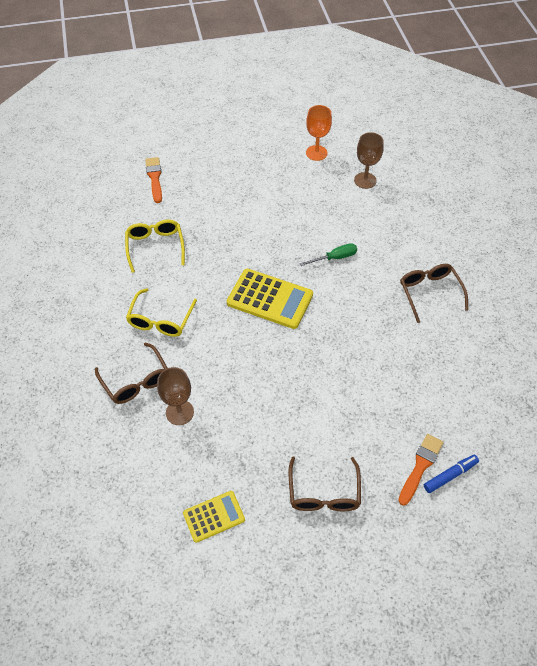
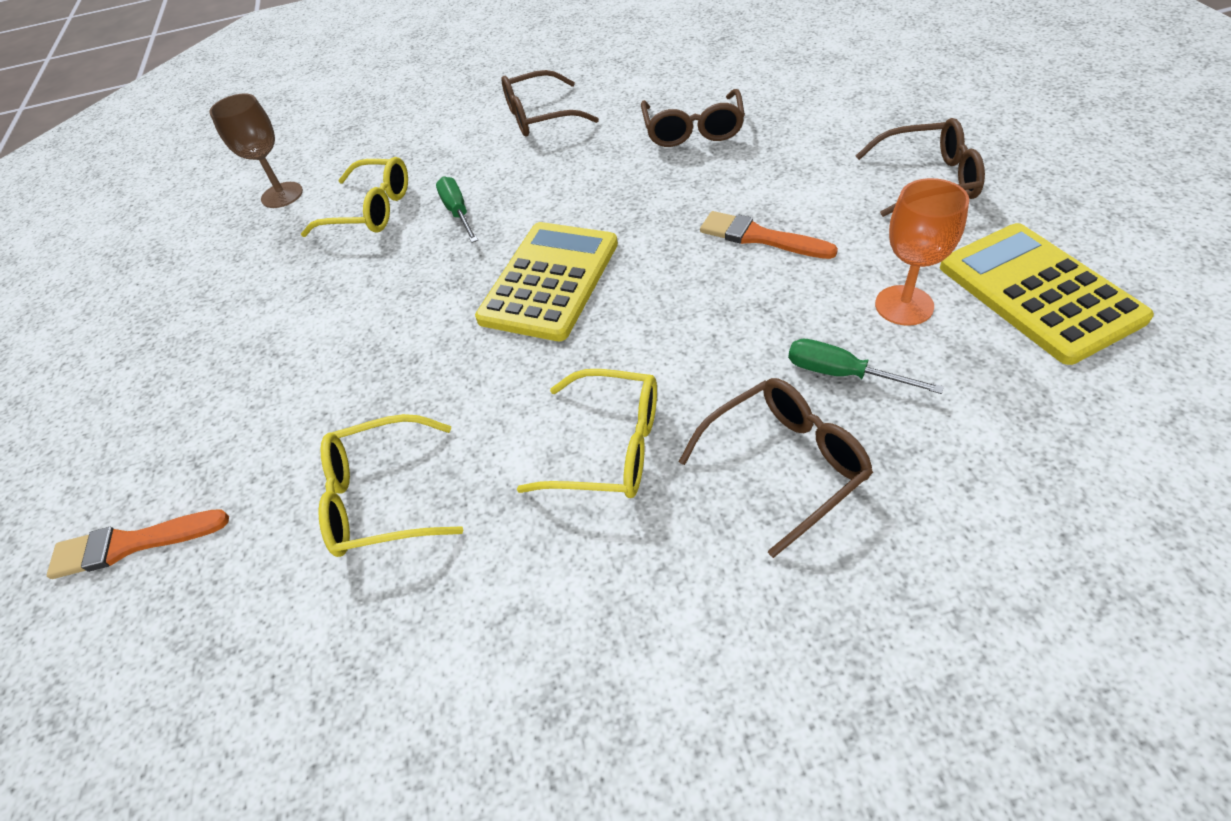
camera: 85 degrees left, 5 degrees down
(179, 412) = (842, 374): brown goblet -> green screwdriver
(214, 516) = (1038, 292): yellow calculator -> yellow calculator, size x1.69
(316, 153) = (183, 260): orange goblet -> orange goblet (904, 305)
(344, 220) = (371, 210): none -> yellow glasses
(400, 374) = (693, 130): none -> brown glasses
(420, 467) = (843, 104): orange brush -> orange brush (760, 237)
(450, 475) = (847, 83): blue marker -> none

